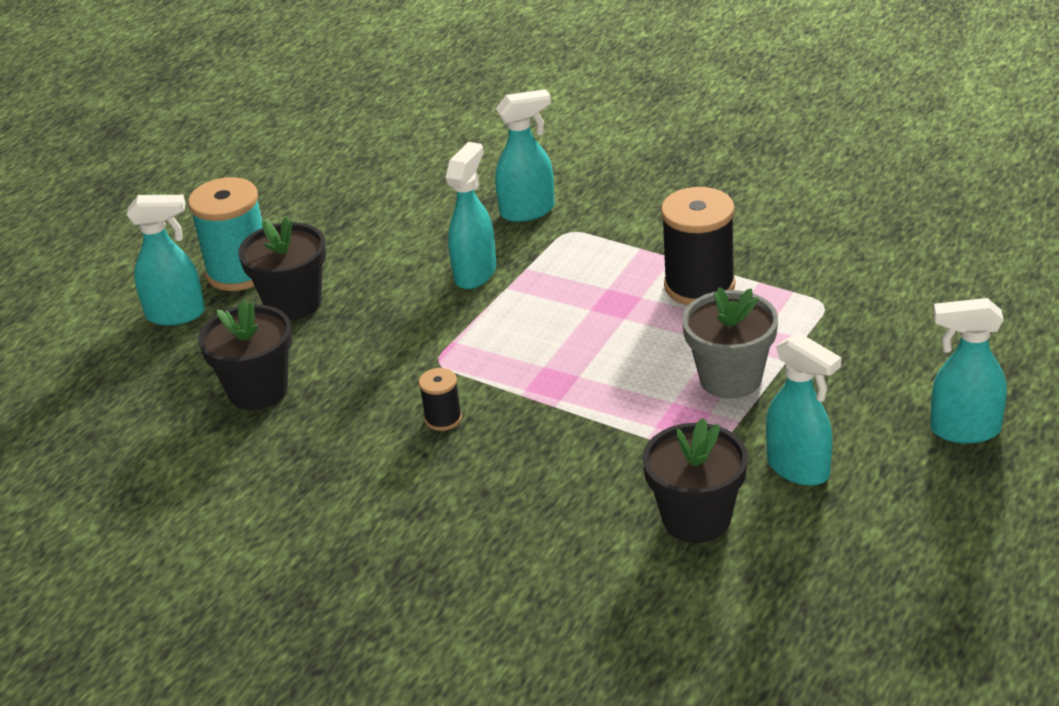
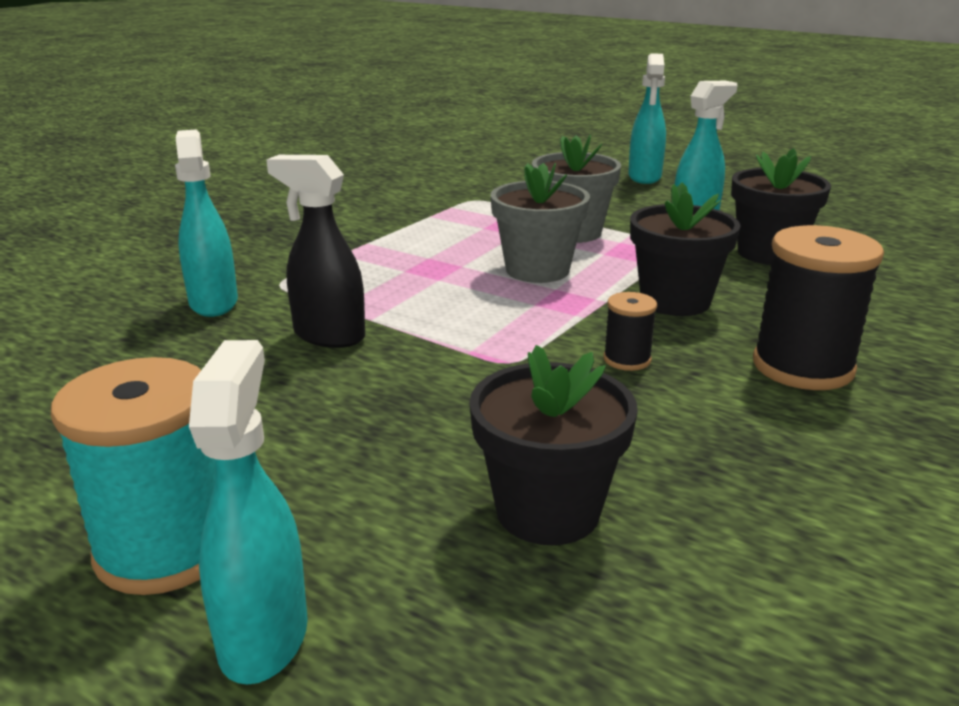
camera: 90 degrees left, 10 degrees down
(293, 303) = (311, 480): black flower pot -> black flower pot (675, 301)
(475, 273) = (328, 335): turquoise spray bottle -> black spray bottle
(620, 362) = (537, 270): none -> grey flower pot
(699, 286) = (424, 235): black spool -> black spool (802, 367)

